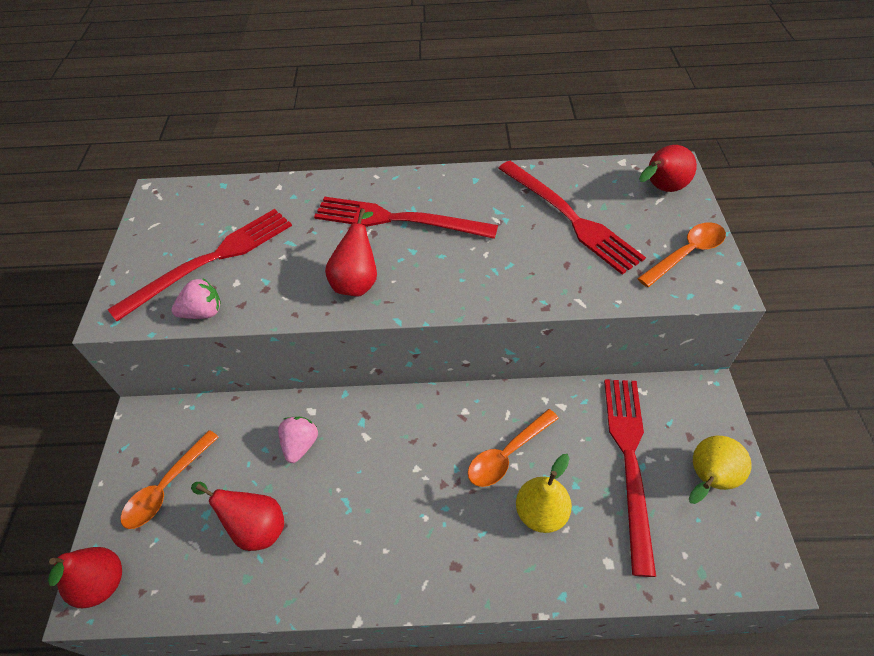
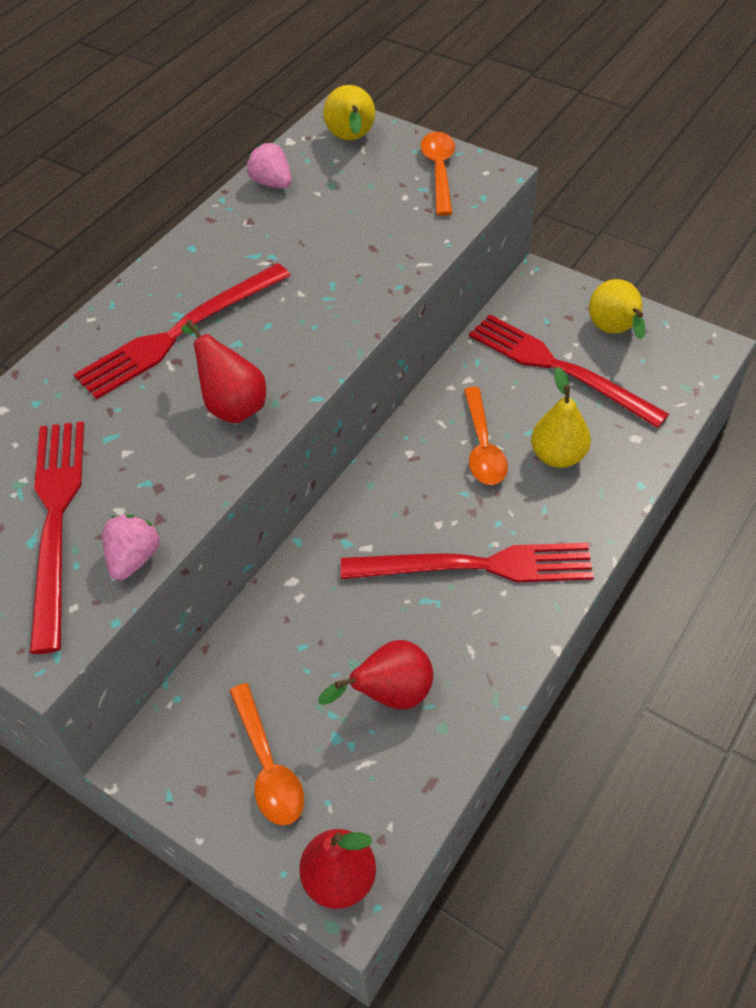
camera: 55 degrees left, 0 degrees up
(300, 444) = (326, 610): pink strawberry -> pink strawberry (272, 183)
(570, 217) = (319, 213): red fork -> red fork (476, 566)
(661, 189) = (351, 139): red pear -> yellow pear

